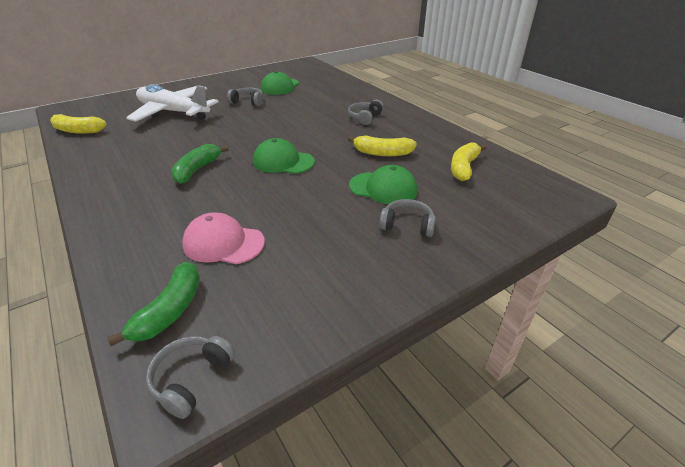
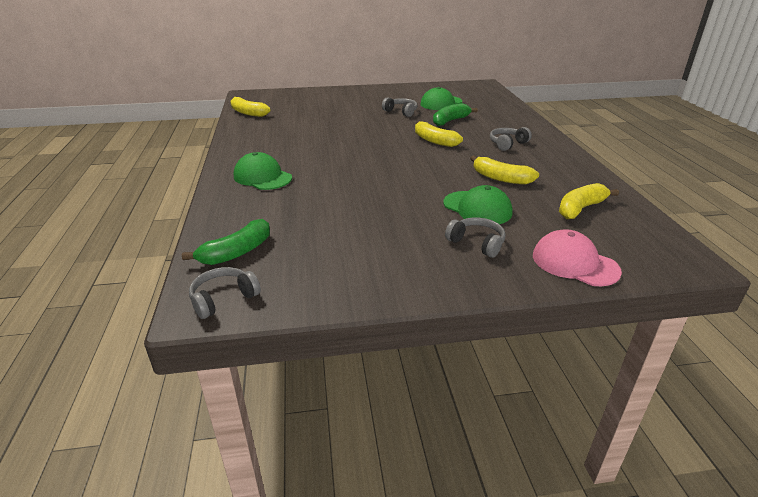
camera: 25 degrees right, 5 degrees down
(173, 112) = (330, 110): white plane -> none
(197, 170) = (320, 159): green banana -> green banana (450, 121)
(223, 243) = (305, 217): pink cap -> pink cap (574, 263)
(283, 161) = (398, 167): green cap -> green cap (262, 177)
(299, 126) = (434, 141): none -> yellow banana

